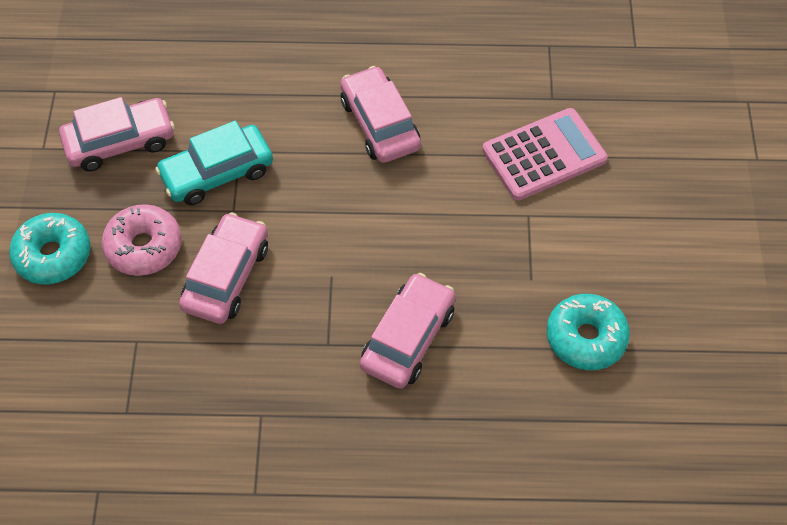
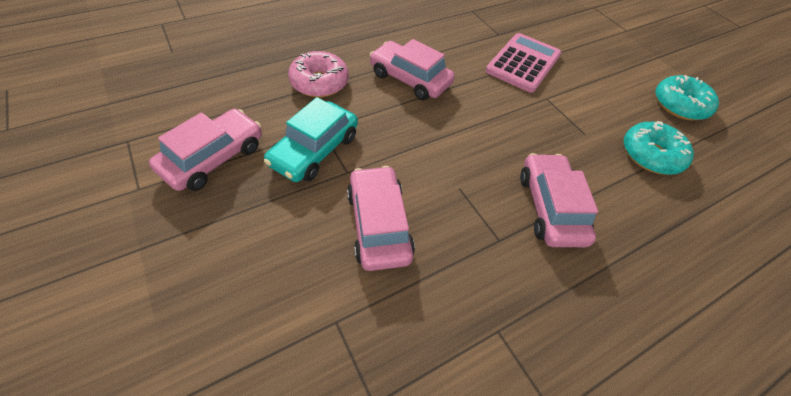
camera: 35 degrees left, 5 degrees down
(53, 255) = (199, 279): turquoise donut -> turquoise donut (679, 105)
(144, 247) = (288, 232): pink donut -> pink donut (319, 82)

